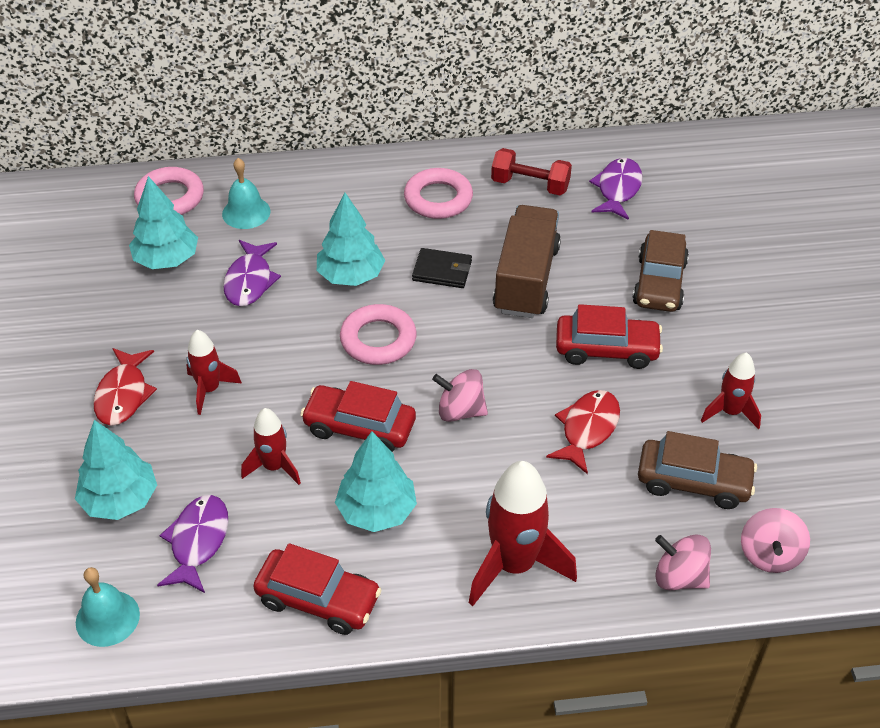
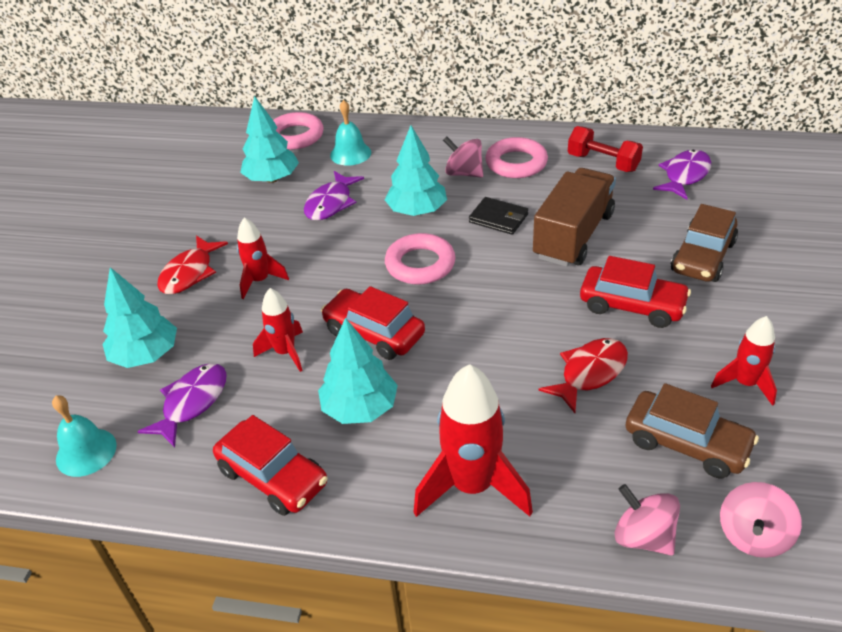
camera: 20 degrees right, 5 degrees down
(460, 411) = (471, 335): pink spinning top -> pink spinning top (464, 173)

